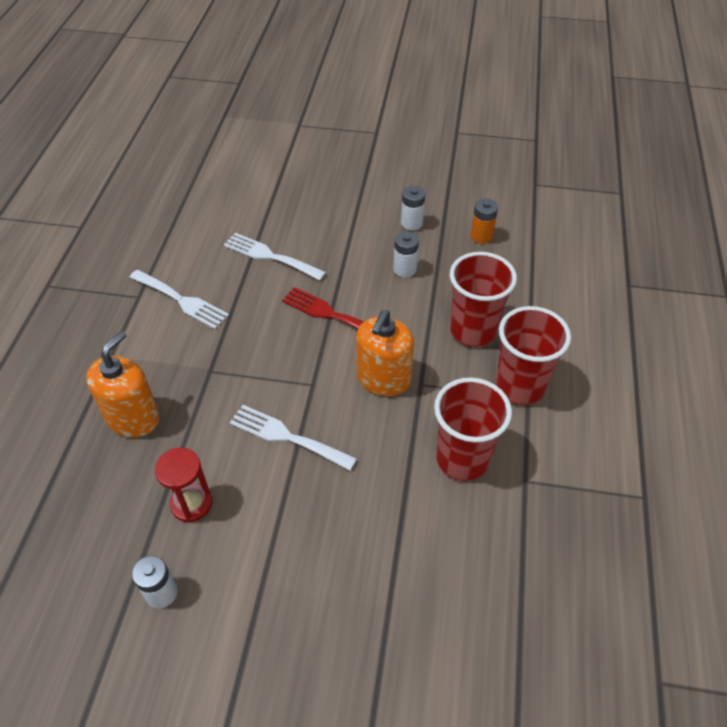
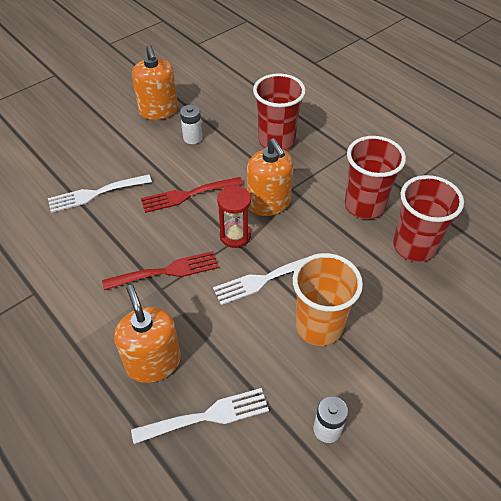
camera: 50 degrees left, 0 degrees up
(181, 300) = (73, 268): white fork -> white fork (207, 416)
(191, 503) = (268, 367): red hourglass -> red hourglass (235, 236)
(232, 361) = (166, 271): none -> red fork
(270, 515) = (319, 326): none -> orange cup
(411, 223) = (158, 110): white battery -> orange soap dispenser
(481, 236) = (208, 90): orange battery -> none
(519, 386) = (338, 149): red cup -> red cup (414, 246)

